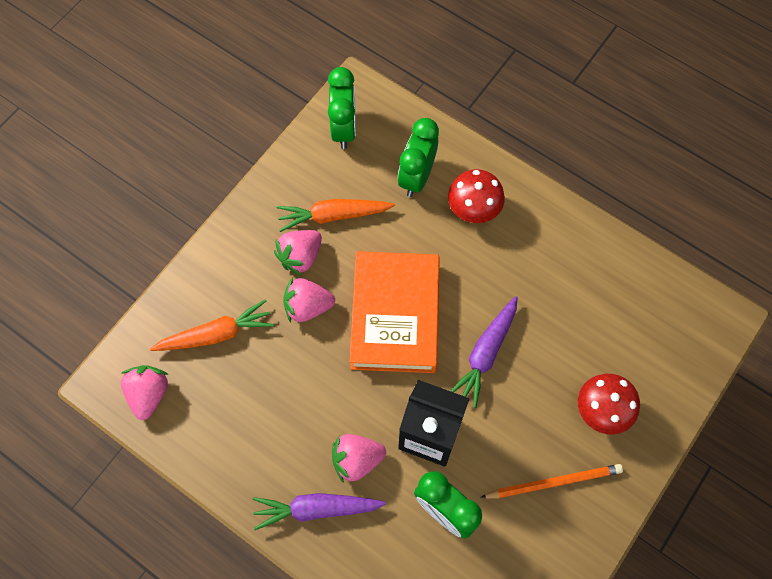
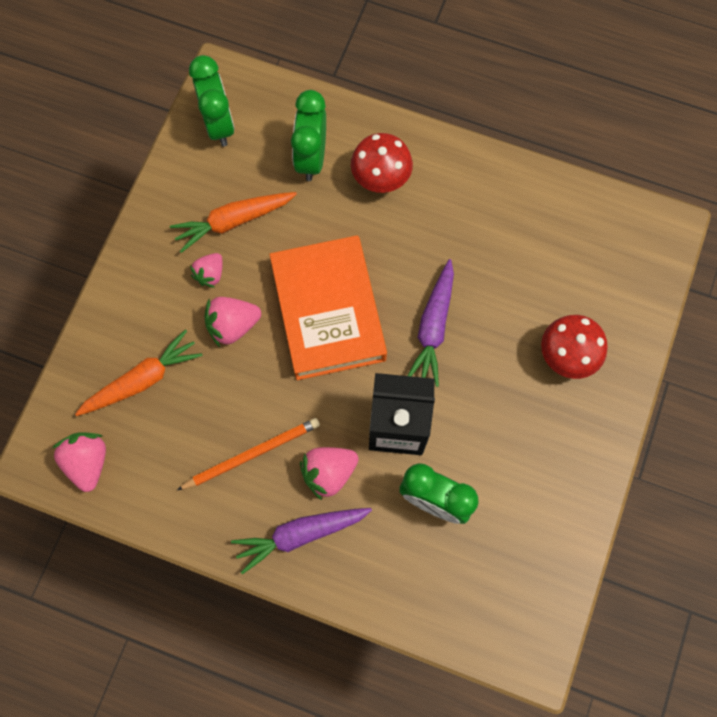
camera: 15 degrees left, 5 degrees up
(300, 257) = (210, 274): pink strawberry -> pink strawberry, size x0.66
(554, 482) = (537, 441): orange pencil -> orange pencil (252, 454)

